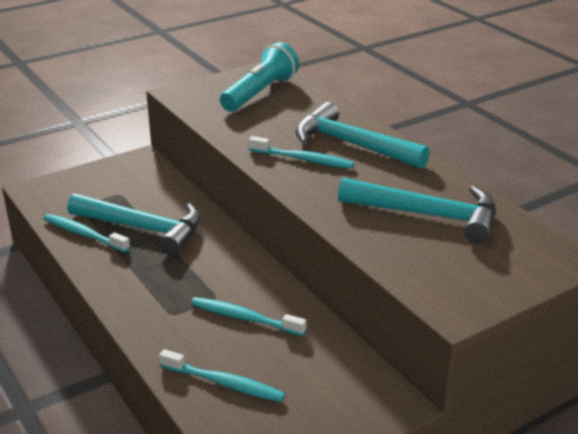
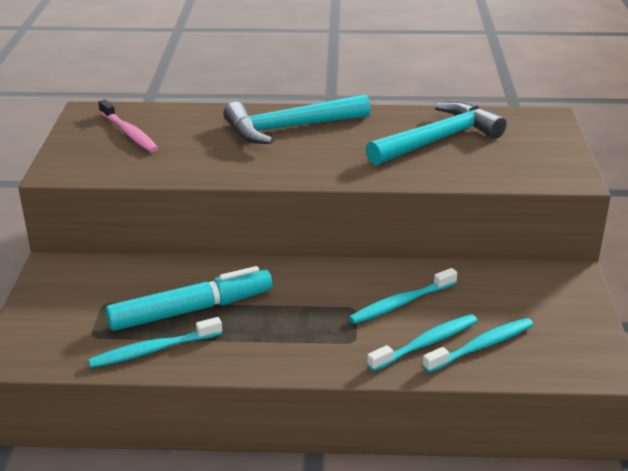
camera: 55 degrees left, 0 degrees up
(143, 229) = (191, 310): turquoise hammer -> turquoise marker
(260, 93) = (129, 133): turquoise flashlight -> pink toothbrush
(303, 159) = (284, 156): turquoise toothbrush -> turquoise toothbrush (426, 343)

